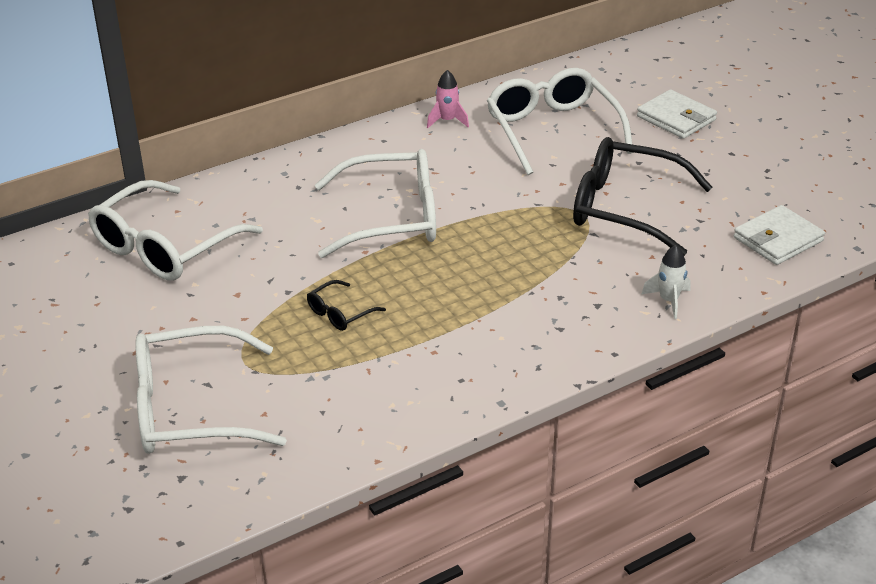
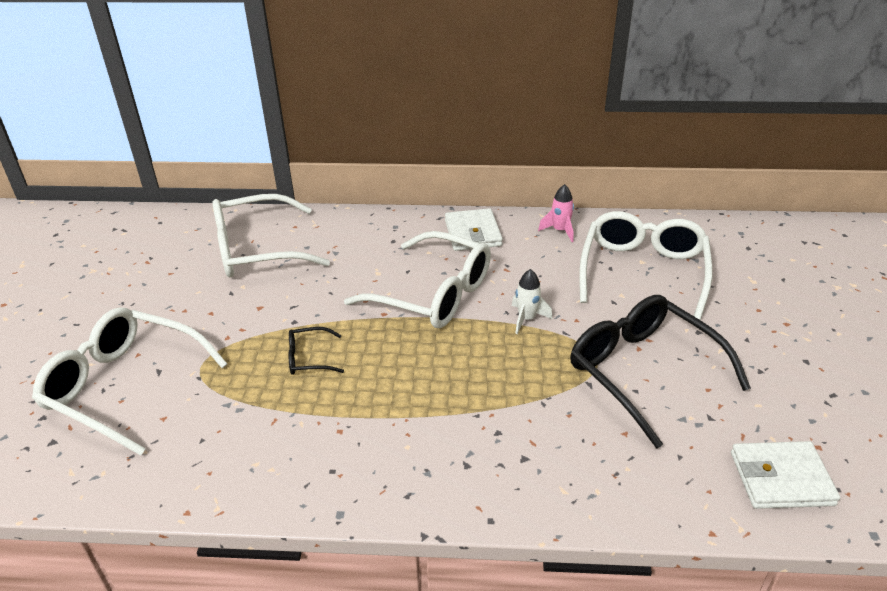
camera: 35 degrees right, 0 degrees up
(668, 300) = (598, 490): white rocket -> white rocket (527, 319)
(676, 118) = (775, 304): white wallet -> white wallet (473, 233)

